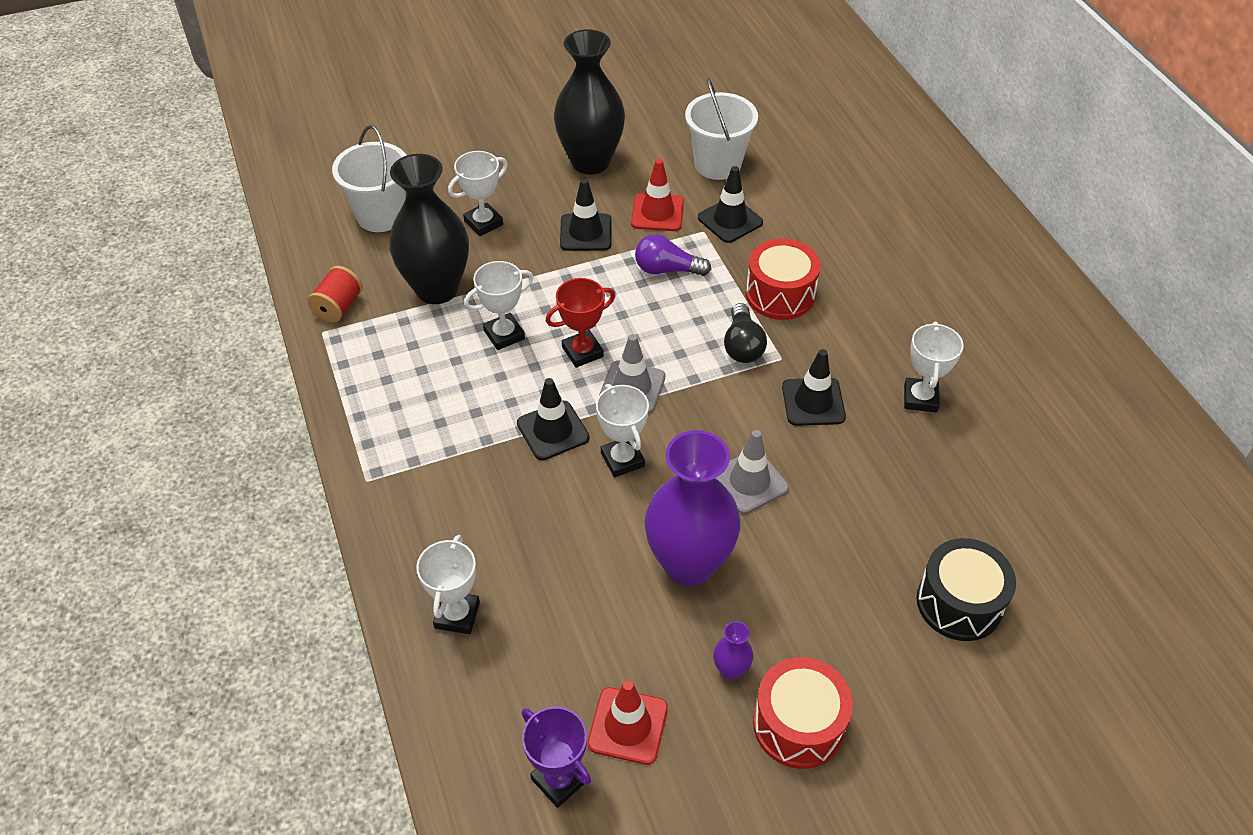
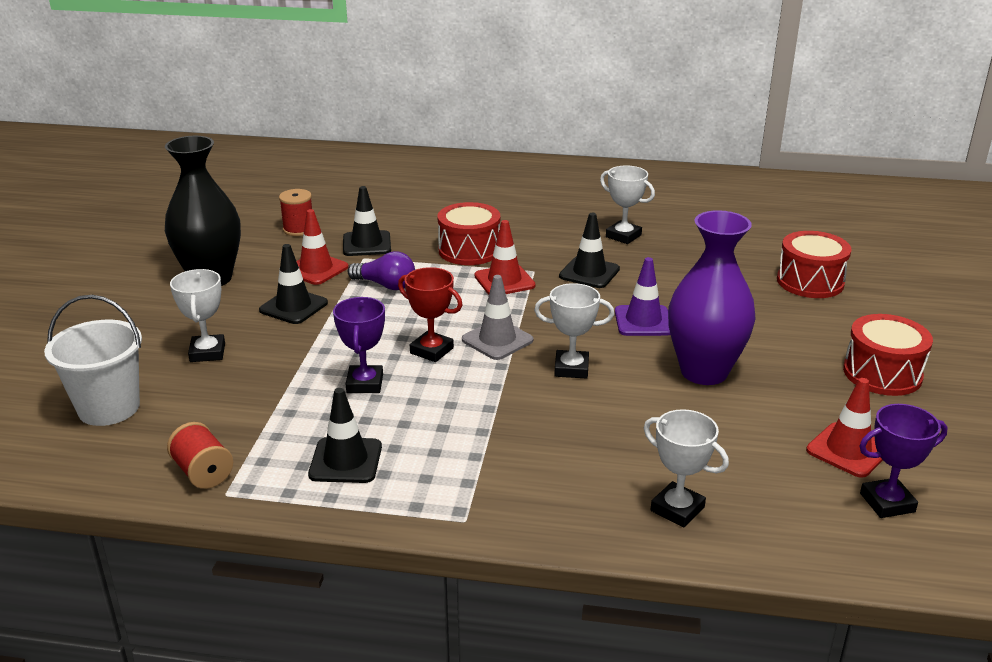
camera: 60 degrees left, 20 degrees down
(437, 289) = (259, 403): black vase -> none
(504, 335) = (365, 383): white trophy -> purple trophy
(553, 430) = (506, 392): black traffic cone -> black traffic cone (345, 461)
(582, 352) = (431, 351): red trophy -> red trophy turned 60 degrees counterclockwise
(667, 269) = (385, 285): purple light bulb -> purple light bulb turned 105 degrees counterclockwise
(717, 164) = (299, 229): white bucket -> red spool
(731, 670) = (818, 386): purple vase -> none
(742, 345) = (504, 281): black light bulb -> red traffic cone
(749, 481) = (643, 321): grey traffic cone -> purple traffic cone
(959, 603) = (810, 282): black drum -> red drum

